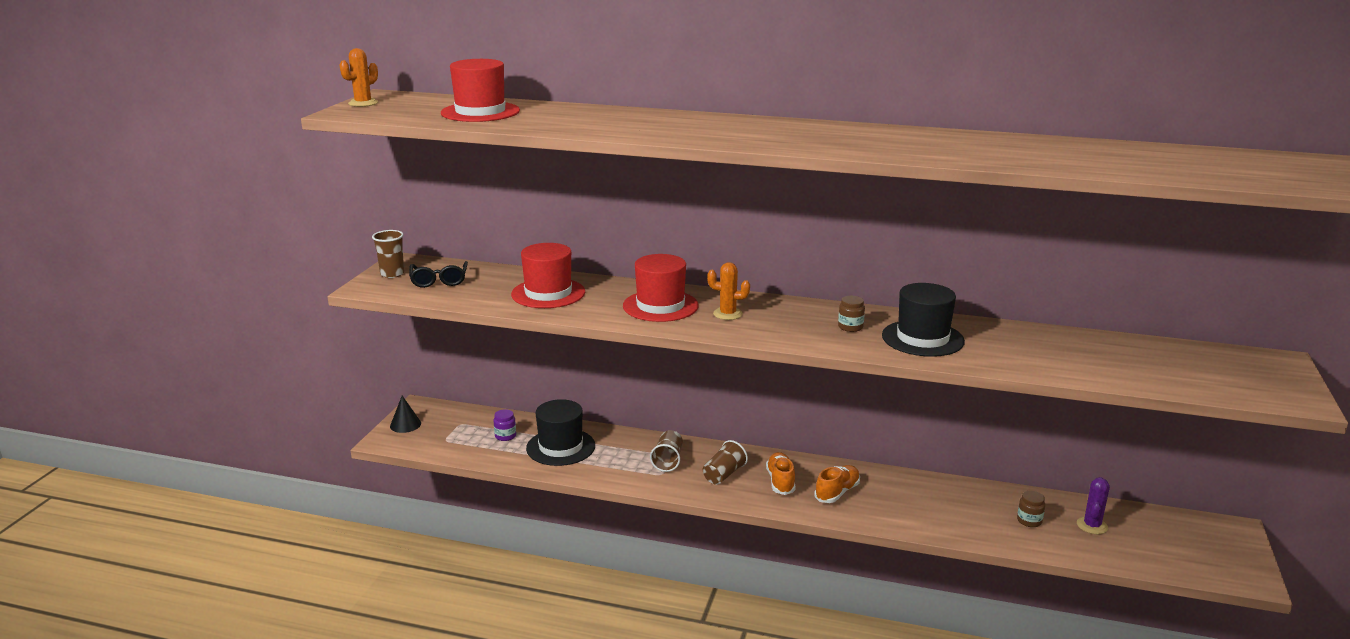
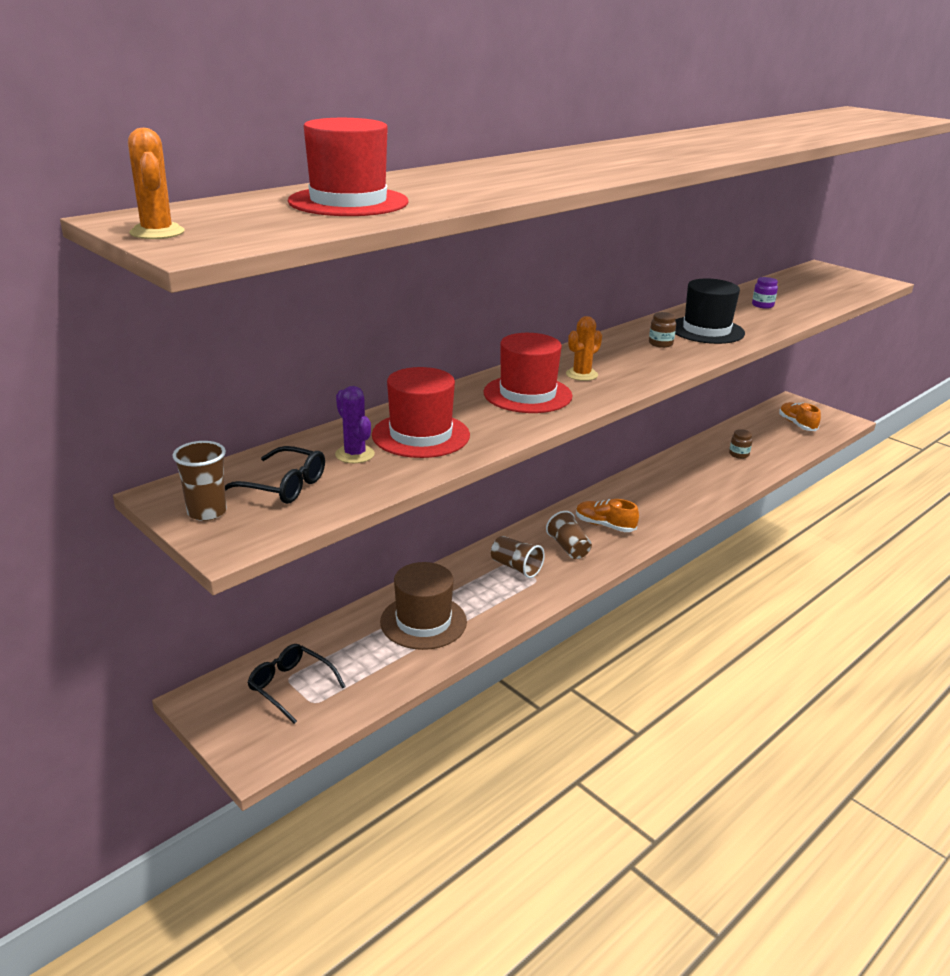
camera: 60 degrees left, 5 degrees up
(405, 424) = (234, 726): black cone -> none
(453, 428) = (291, 687): none -> black glasses
(505, 436) = (357, 652): purple jar -> purple jar (762, 305)
(560, 447) = (423, 622): black hat -> brown hat
(837, 492) = (643, 508): orange shoe -> orange shoe (797, 424)
(1092, 526) = (759, 438): purple cactus -> purple cactus (355, 454)

